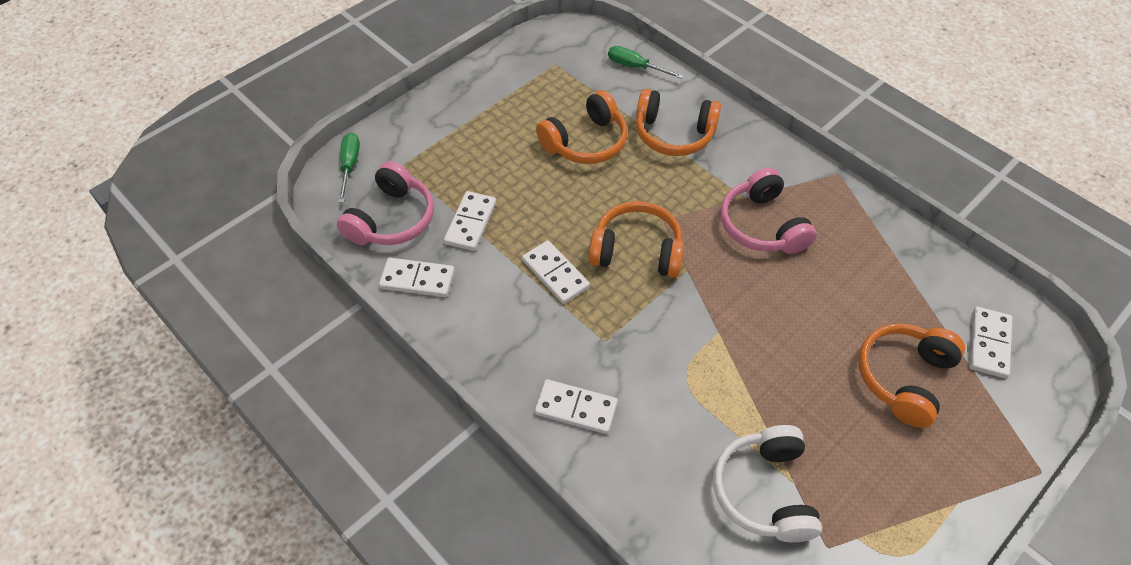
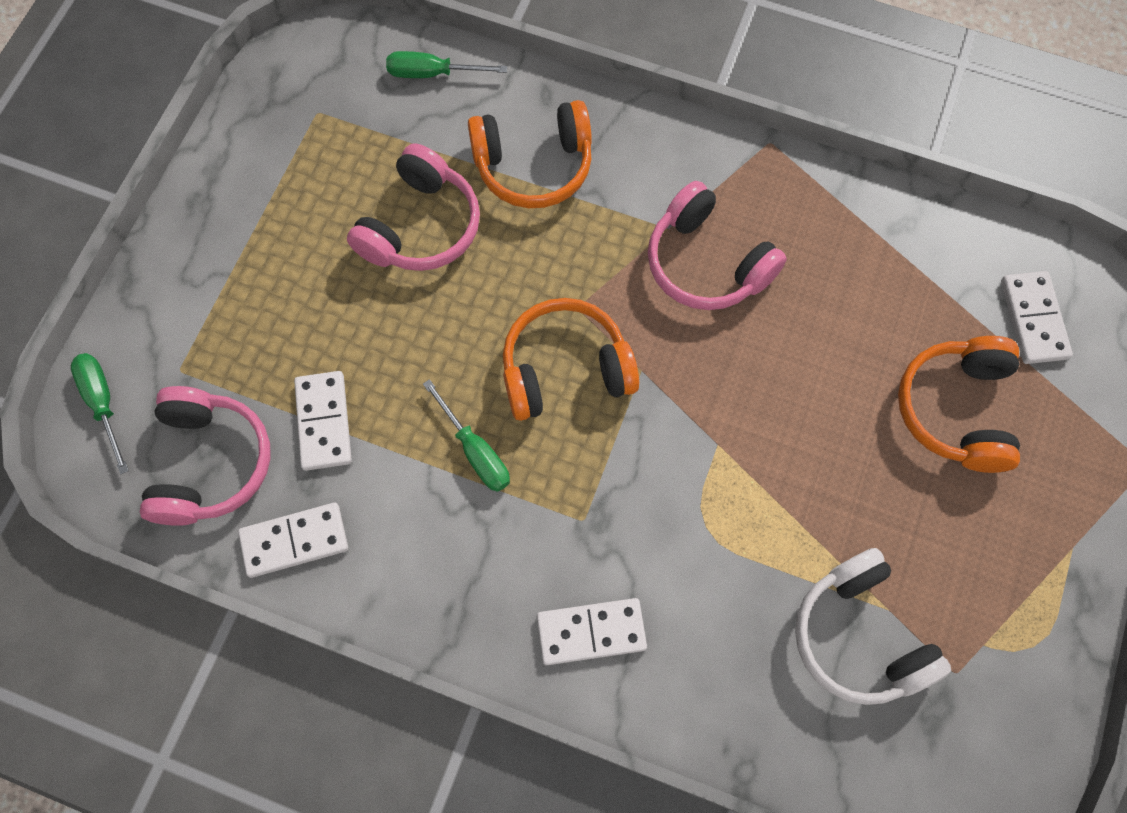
camera: 25 degrees left, 15 degrees up
(555, 274) = (475, 451): white domino -> green screwdriver
(585, 142) = (420, 226): orange headphones -> pink headphones

